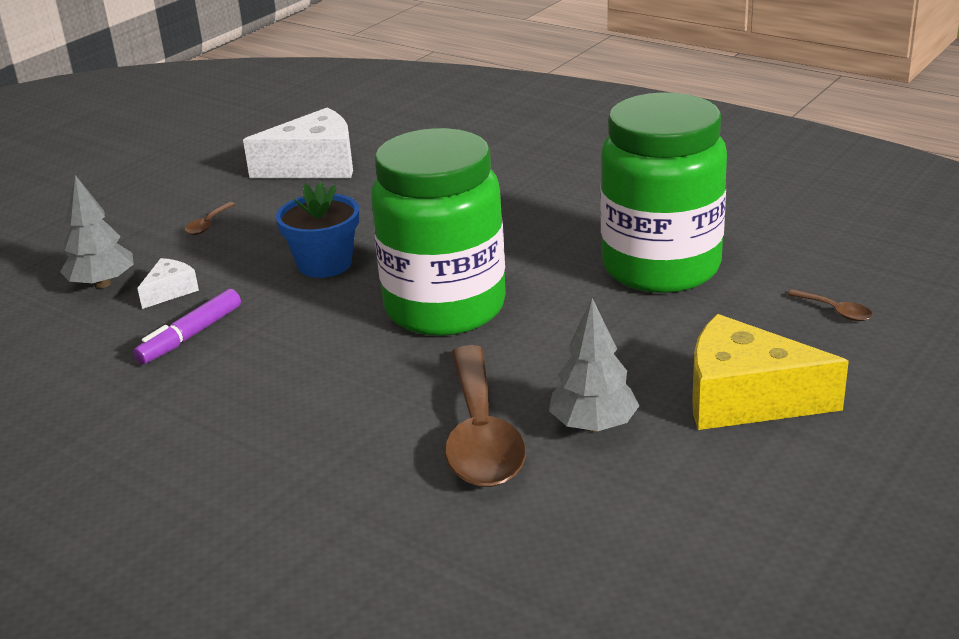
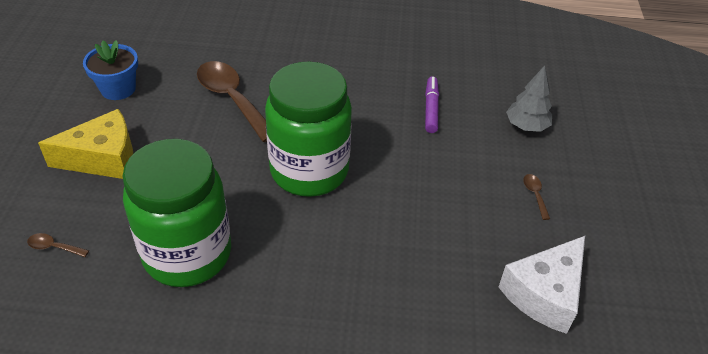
camera: 145 degrees right, 15 degrees up
(170, 291) = (481, 133): white cheese -> none
(324, 264) = (417, 183): blue flower pot -> blue flower pot (118, 89)
(593, 425) = (179, 119): grey tree -> none

